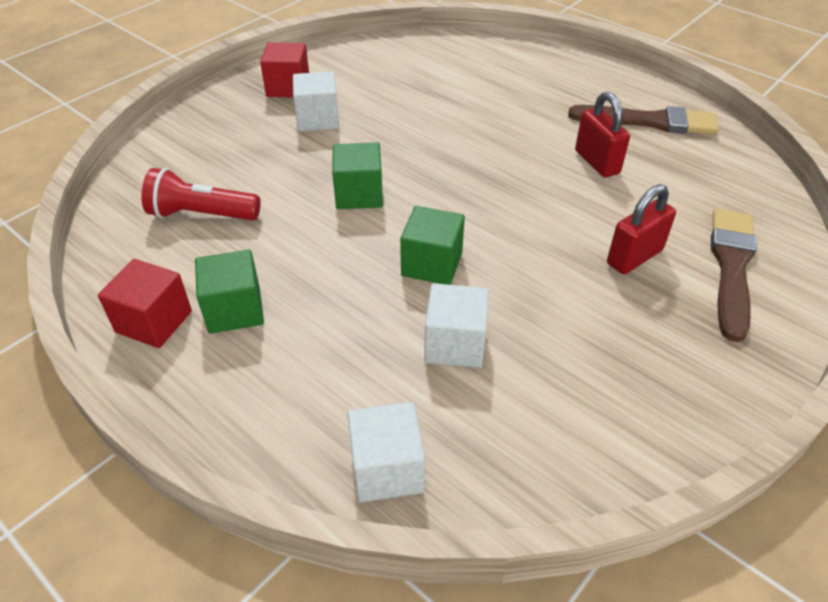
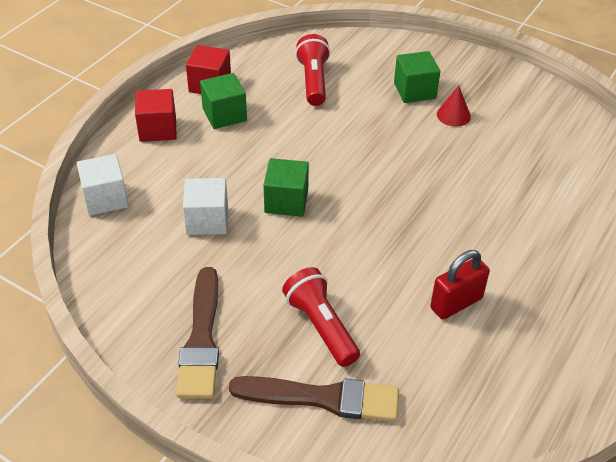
camera: 80 degrees right, 0 degrees up
(288, 87) = (494, 91): red cube -> red cube (158, 129)
(318, 119) = (453, 115): white cube -> red cone
(359, 194) = (359, 153): green cube -> green cube (414, 91)
(634, 257) = (321, 326): red padlock -> red flashlight
(649, 121) = (550, 351): brown brush -> brown brush (201, 339)

